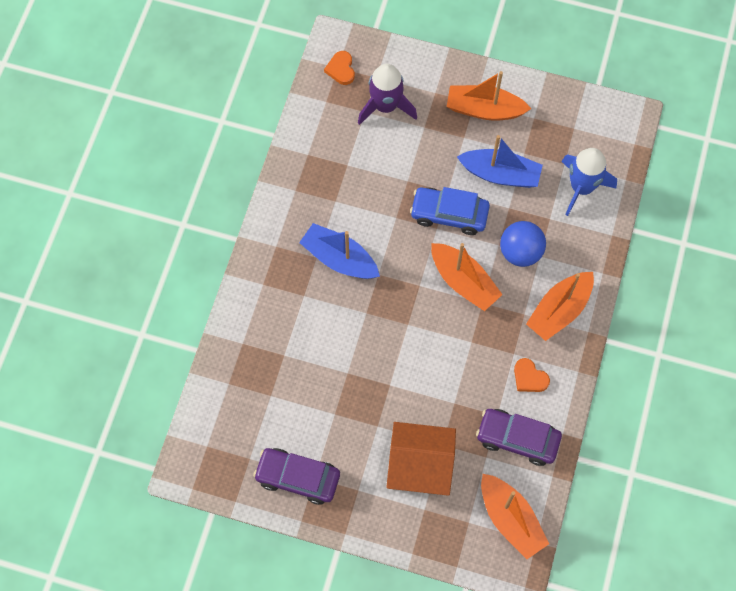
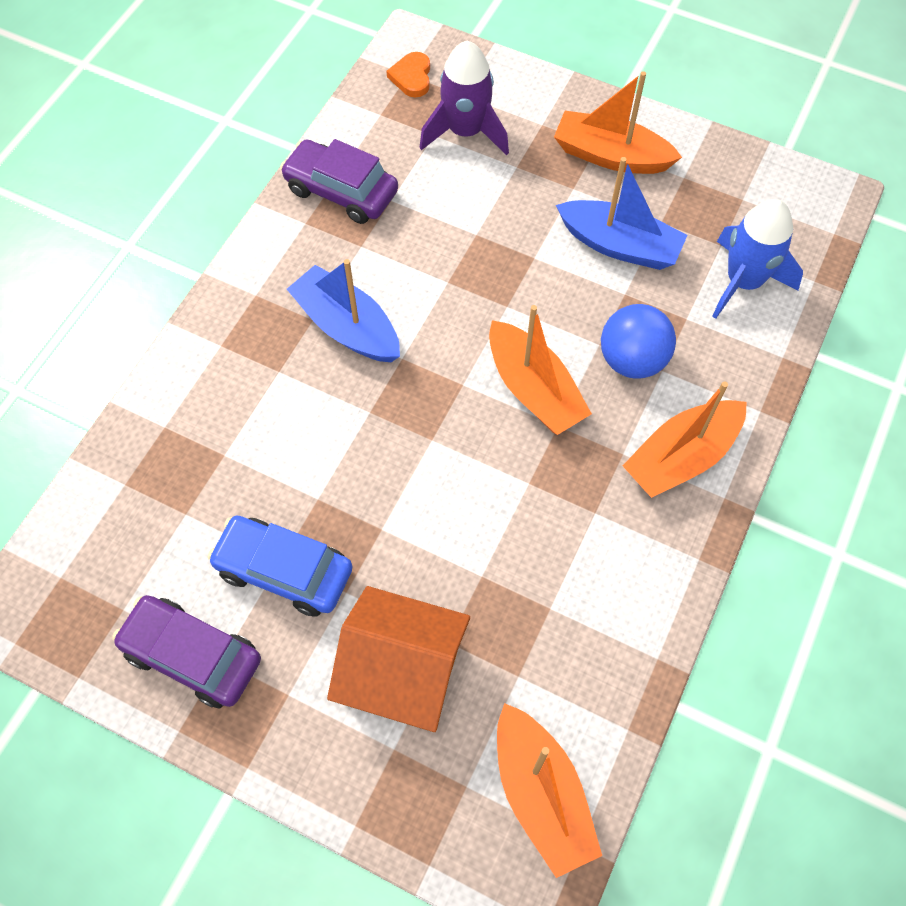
camera: 10 degrees right, 5 degrees down
(449, 214) = (530, 289): blue car -> blue car (284, 571)
(517, 439) = (577, 654): purple car -> purple car (341, 191)
(529, 377) = (615, 555): orange heart -> none

